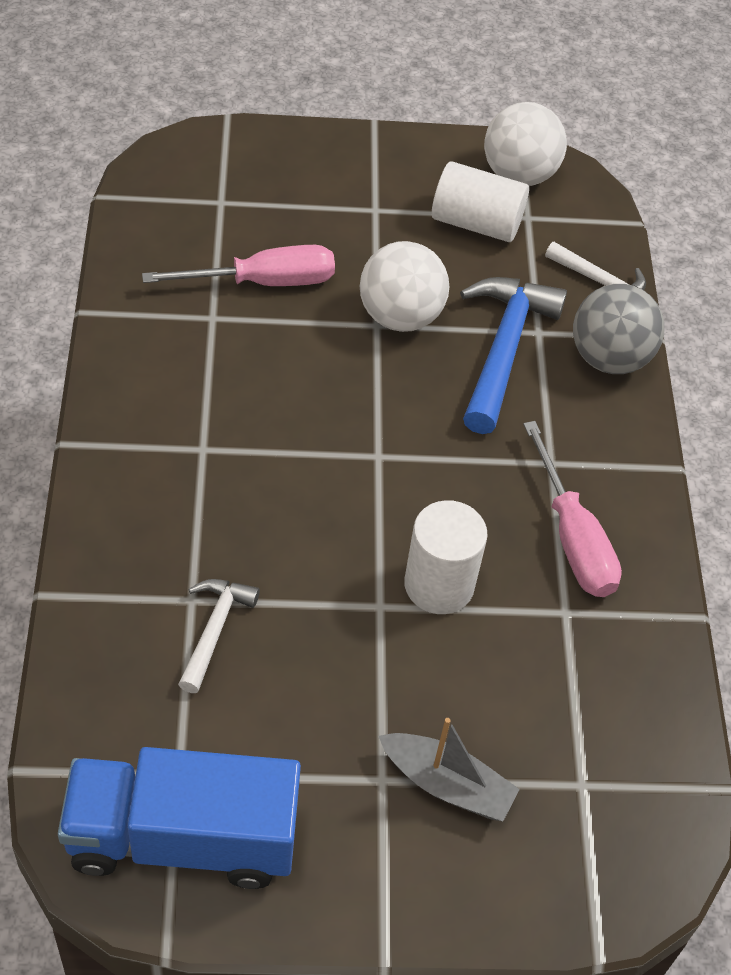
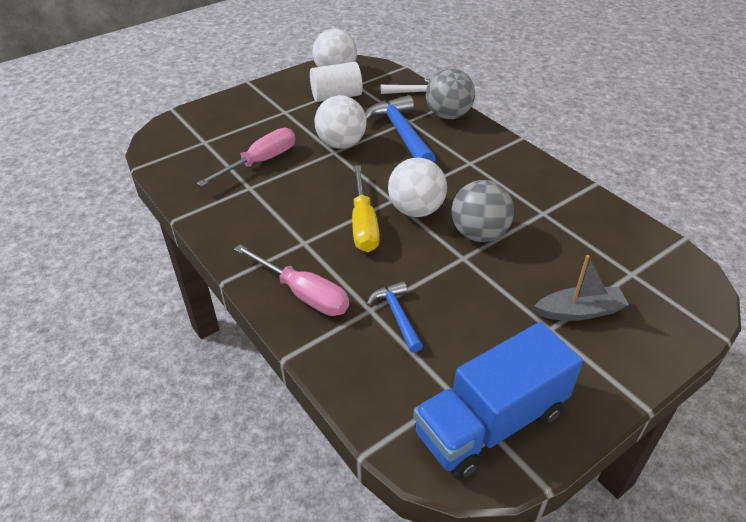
camera: 30 degrees left, 10 degrees down
(214, 630) = (397, 316): white hammer -> blue hammer
(302, 470) = (363, 224): none -> yellow screwdriver
(393, 492) = (416, 210): none -> white ball
(439, 585) = (479, 234): white cylinder -> grey ball
(572, 538) = (512, 184): pink screwdriver -> pink screwdriver (303, 294)

